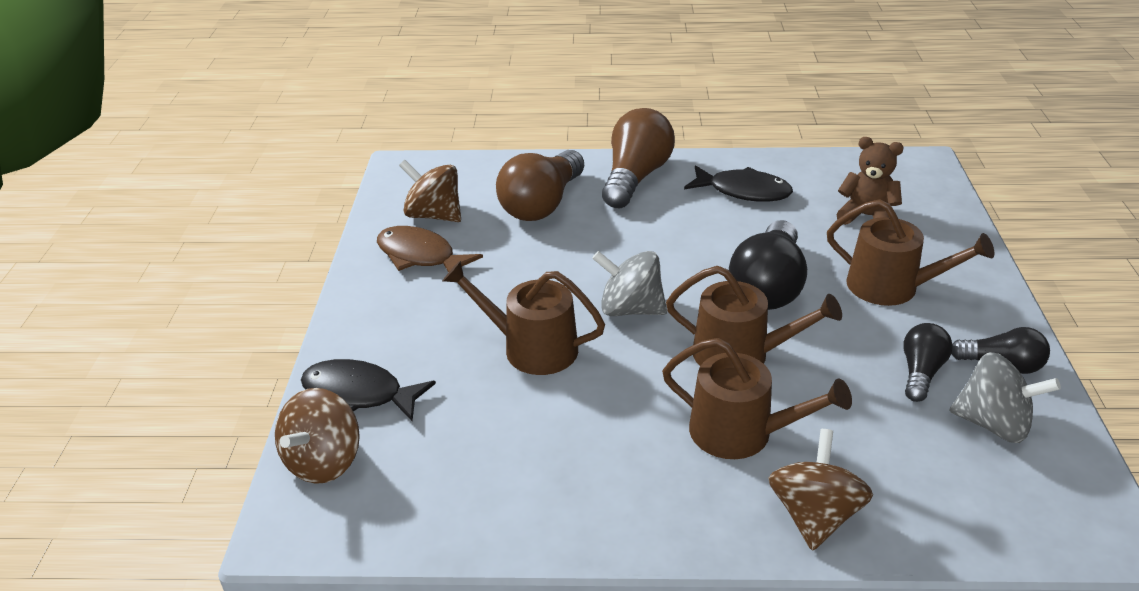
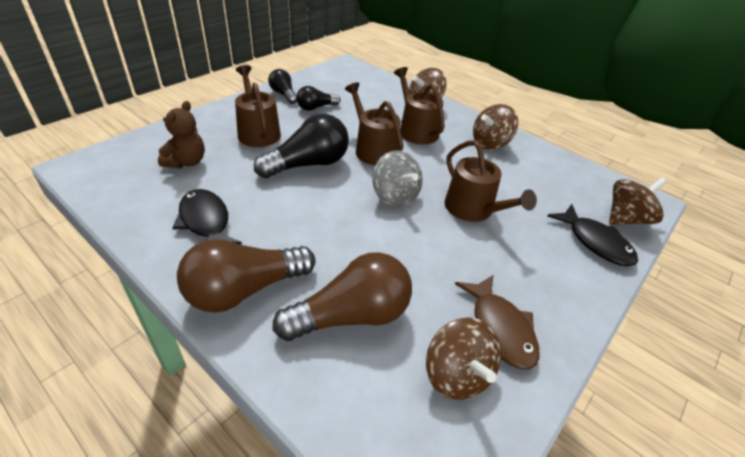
camera: 145 degrees left, 5 degrees up
(610, 488) = (490, 143): none -> brown spinning top
(866, 216) = (186, 162): brown teddy bear -> brown teddy bear turned 135 degrees counterclockwise
(993, 424) = (324, 88): grey spinning top -> none

